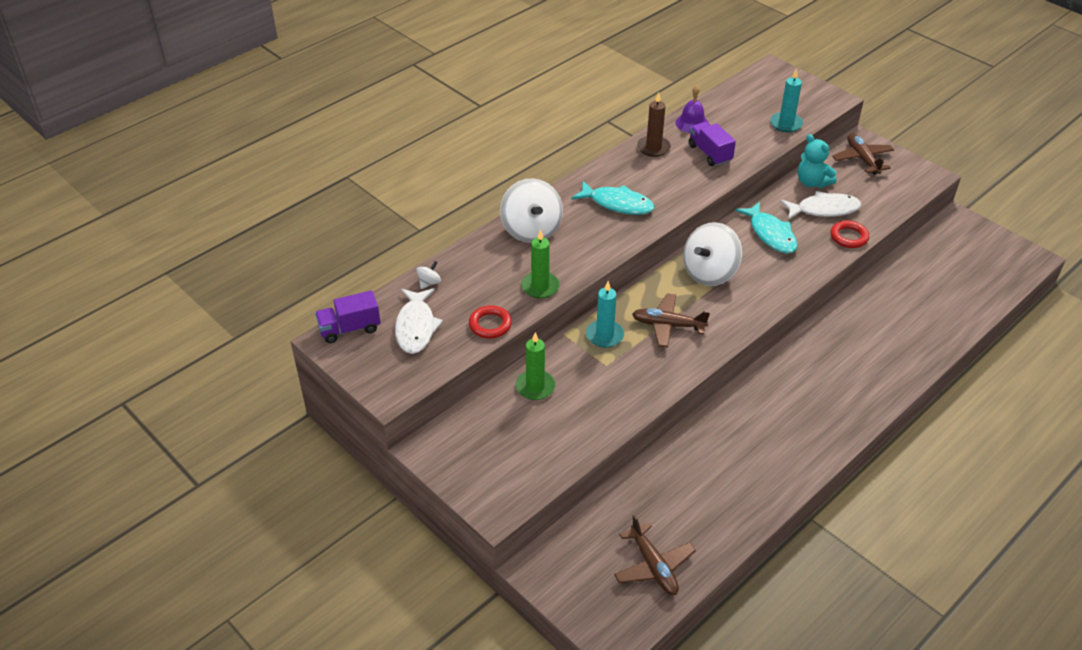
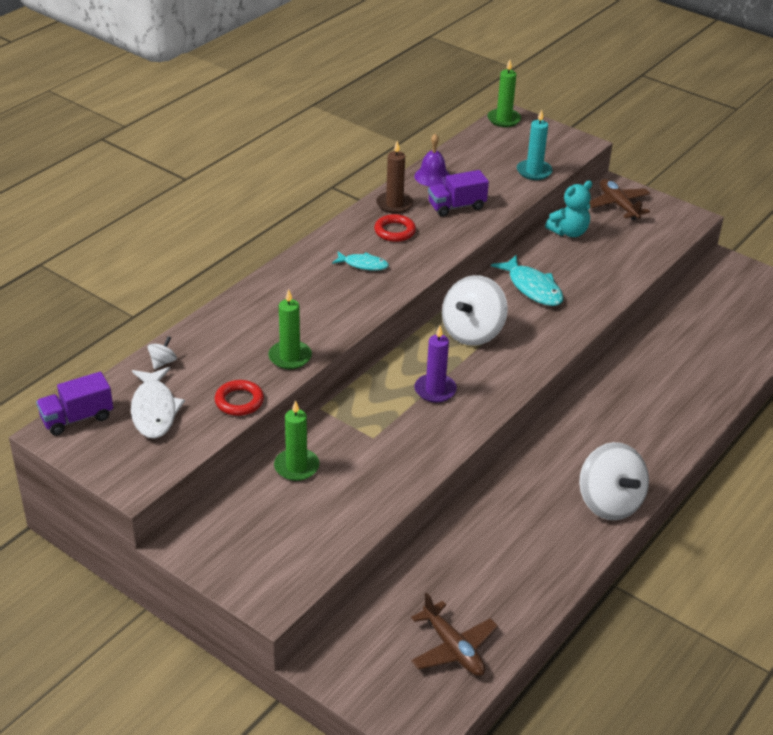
camera: 10 degrees left, 5 degrees down
(531, 230) = (271, 298): white spinning top -> white spinning top (609, 502)
(604, 335) = (366, 406): turquoise candle -> none
(617, 204) = (363, 264): turquoise fish -> turquoise fish, size x0.61
(668, 325) = (435, 390): brown plane -> purple candle
(709, 153) = (456, 206): purple truck -> purple truck turned 75 degrees counterclockwise
(765, 71) = (504, 119): none -> green candle
(812, 182) = (569, 232): turquoise teddy bear -> turquoise teddy bear turned 75 degrees counterclockwise
(824, 209) = (585, 259): white fish -> none
(849, 237) = (616, 285): red ring -> red ring (394, 231)

